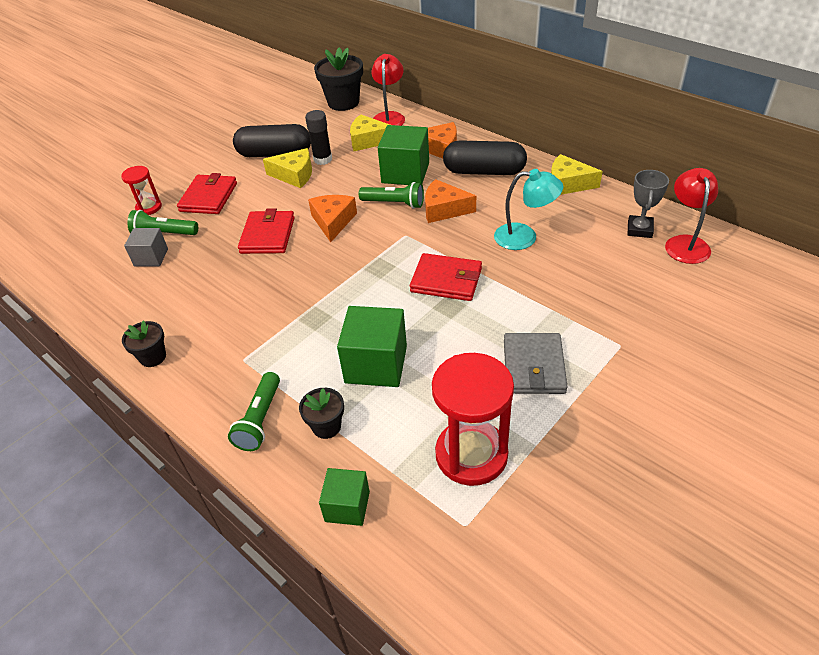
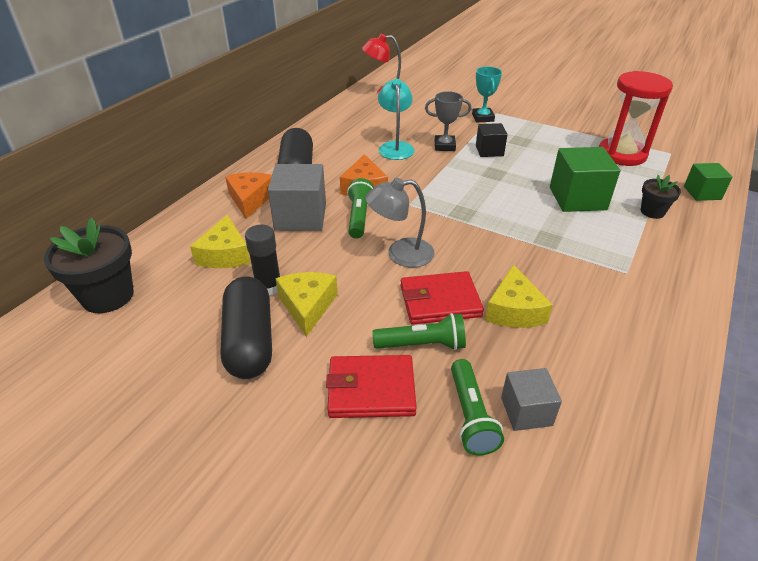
camera: 105 degrees left, 5 degrees down
(149, 207) = (412, 468): red hourglass -> none
(153, 357) = (674, 341): black flower pot -> none
(260, 420) = (676, 246): green flashlight -> green flashlight (422, 345)
(333, 222) = (400, 254): orange cheese -> grey lamp
(389, 117) = (167, 245): red lamp -> none
(405, 173) = (300, 217): green cube -> grey cube
(446, 280) = (464, 177): red wallet -> none
(504, 313) = (489, 151): none -> black cube
(533, 366) = (534, 138): grey wallet -> none
(567, 184) = (316, 132): yellow cheese -> yellow cheese (514, 310)
(602, 327) = (483, 118): none -> turquoise trophy
(639, 229) = (373, 106): grey trophy -> grey trophy (444, 146)

